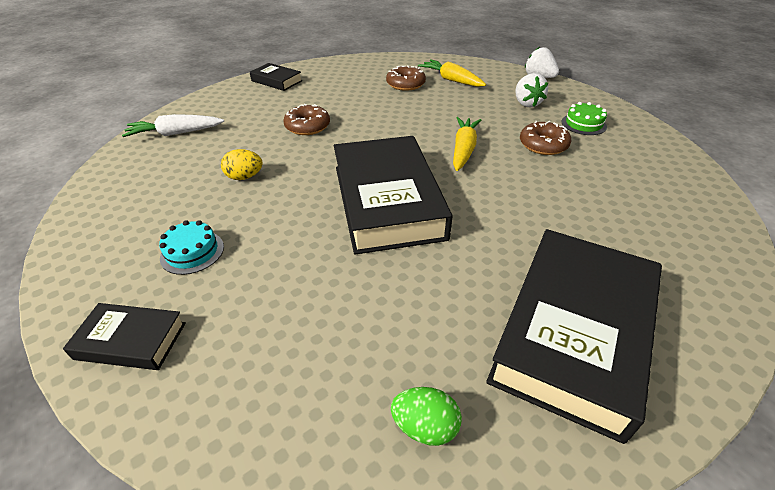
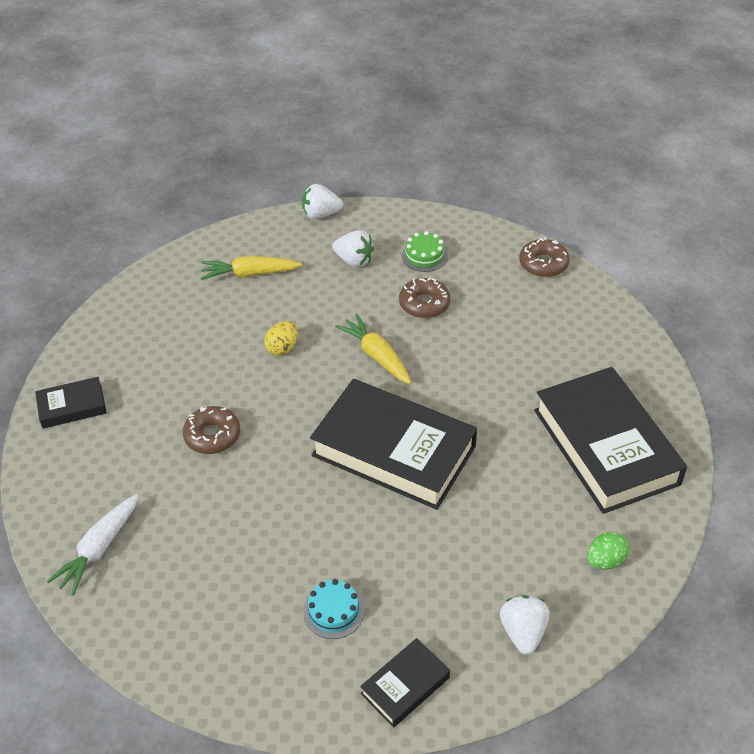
camera: 50 degrees left, 5 degrees up
(245, 177) = (254, 528): yellow egg -> yellow egg (282, 348)
(258, 402) = (523, 632): none -> white strawberry
(405, 84) = (215, 311): brown donut -> brown donut (543, 264)

